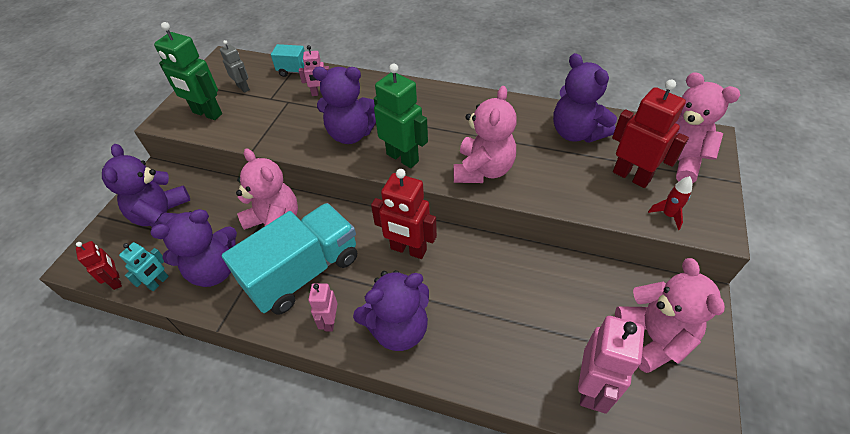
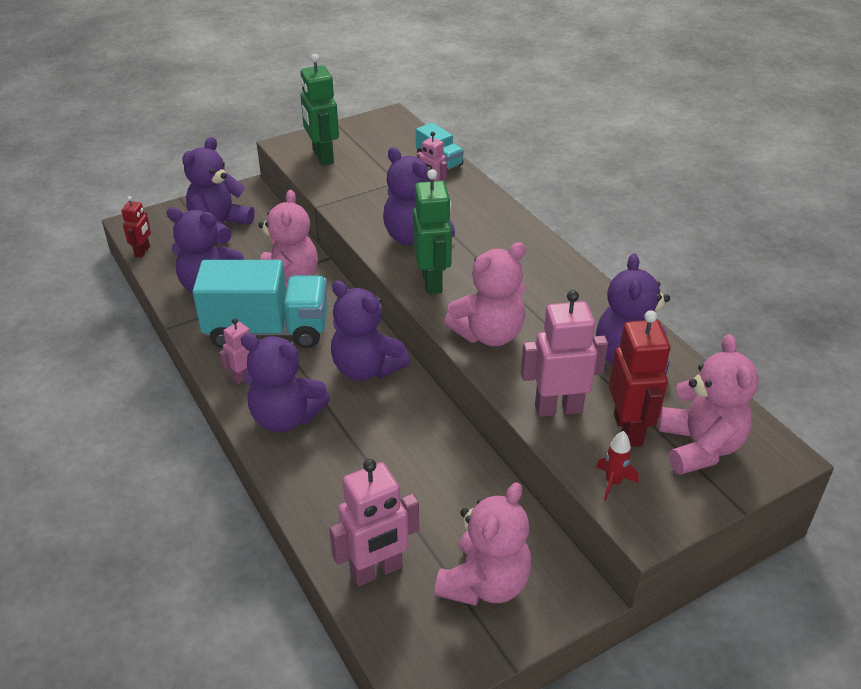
camera: 40 degrees right, 10 degrees down
(159, 282) = (166, 270): turquoise robot -> none
(243, 88) = (375, 150): grey robot -> none
(408, 249) = (366, 369): red robot -> purple teddy bear
(582, 190) = (558, 408): none -> pink robot

